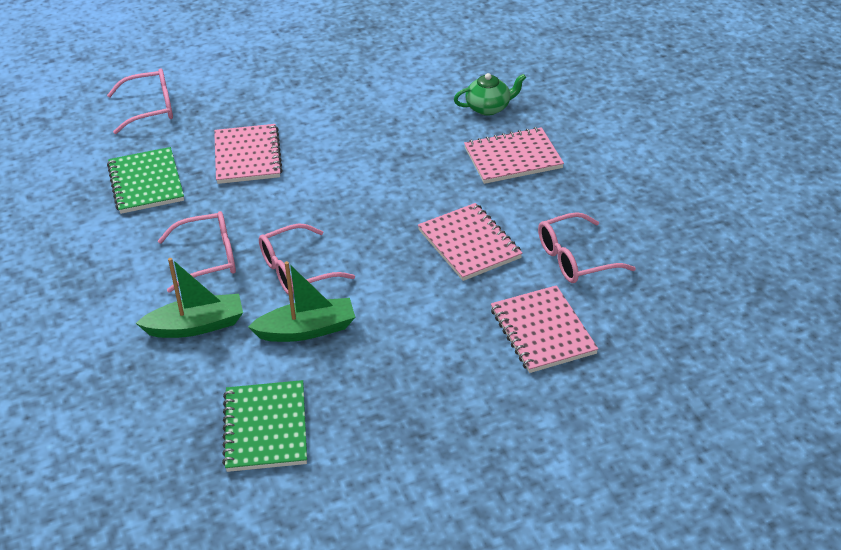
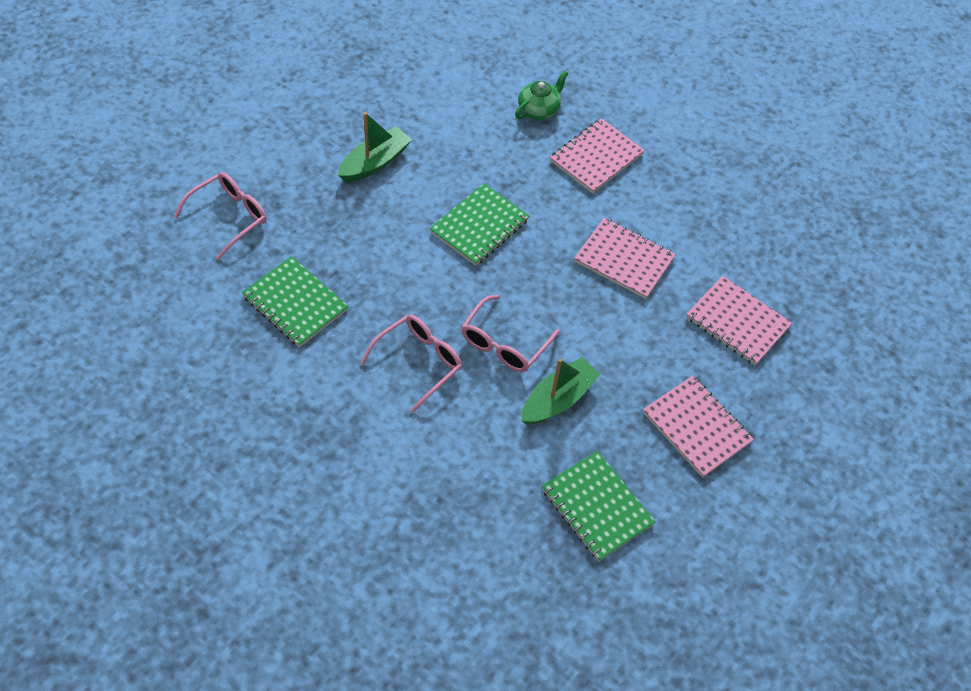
camera: 35 degrees left, 15 degrees up
(196, 326) = (463, 435): green boat -> green boat (375, 162)
(247, 156) = (367, 238): pink notebook -> pink notebook (696, 427)
(354, 177) = (479, 226): none -> green notebook
(575, 259) = (714, 242): pink glasses -> none

